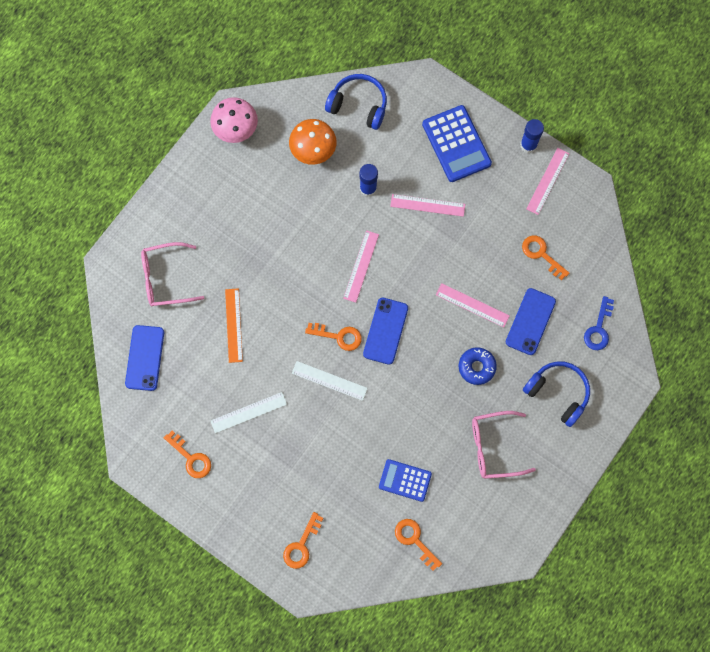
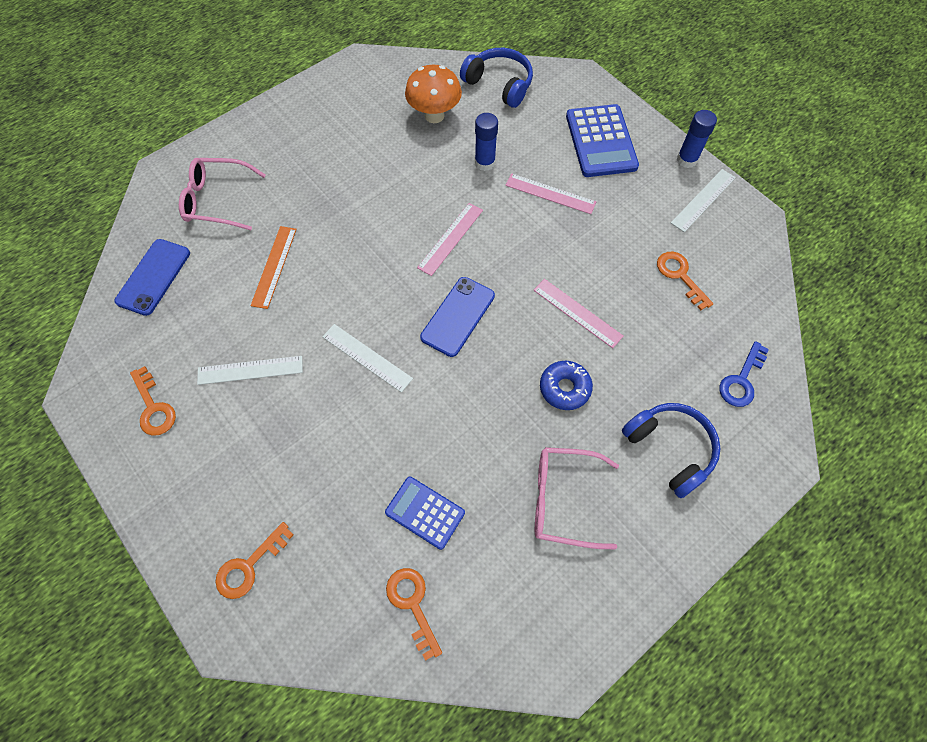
camera: 15 degrees right, 10 degrees down
(236, 130) = (357, 80): pink mushroom -> none
(338, 336) = (397, 309): orange key -> none
(530, 321) = (650, 350): blue phone -> none
(547, 181) = (703, 200): pink ruler -> white ruler

